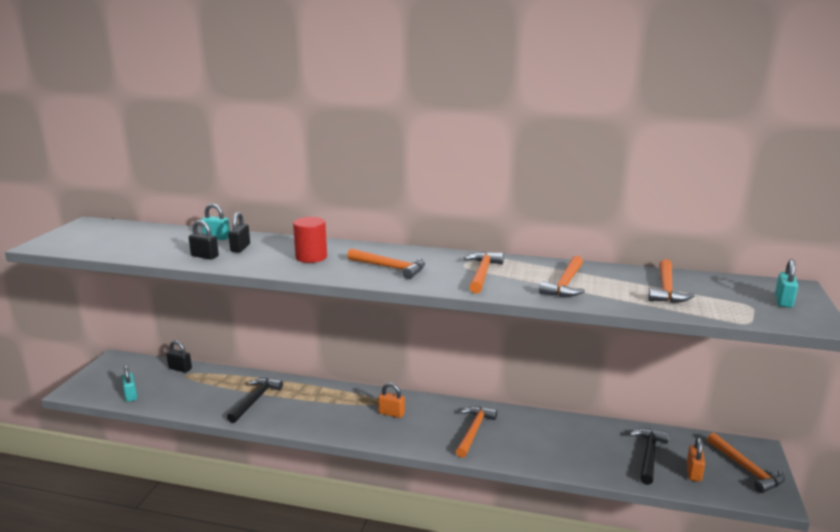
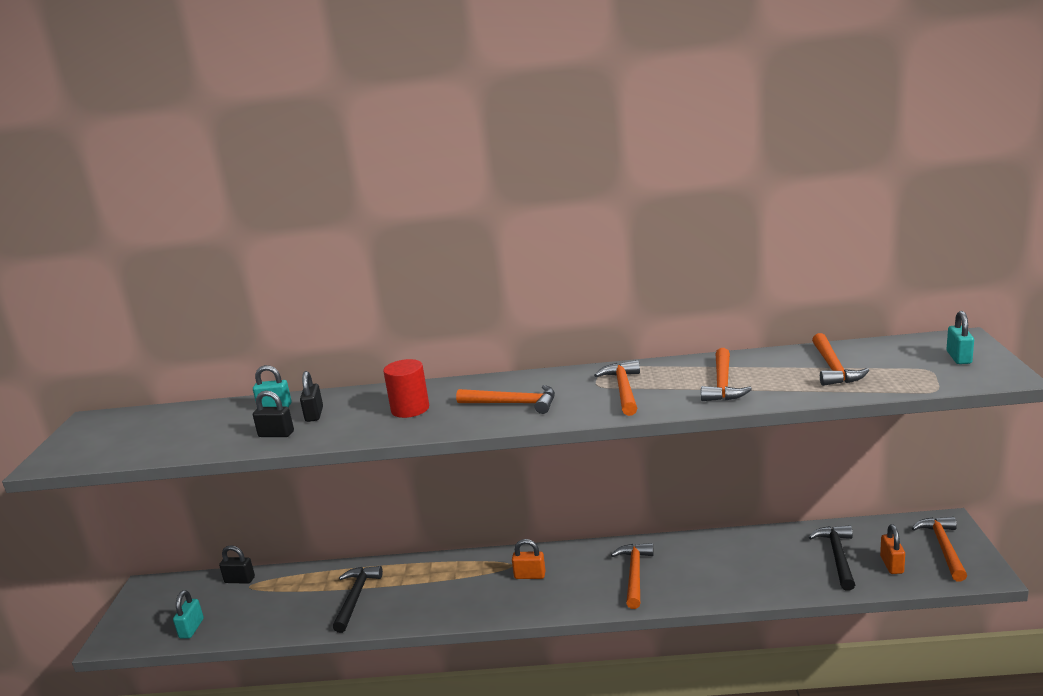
camera: 10 degrees left, 0 degrees up
(131, 395) = (191, 628): turquoise padlock -> turquoise padlock turned 45 degrees clockwise
(746, 469) = (943, 547): orange hammer -> orange hammer turned 135 degrees counterclockwise

